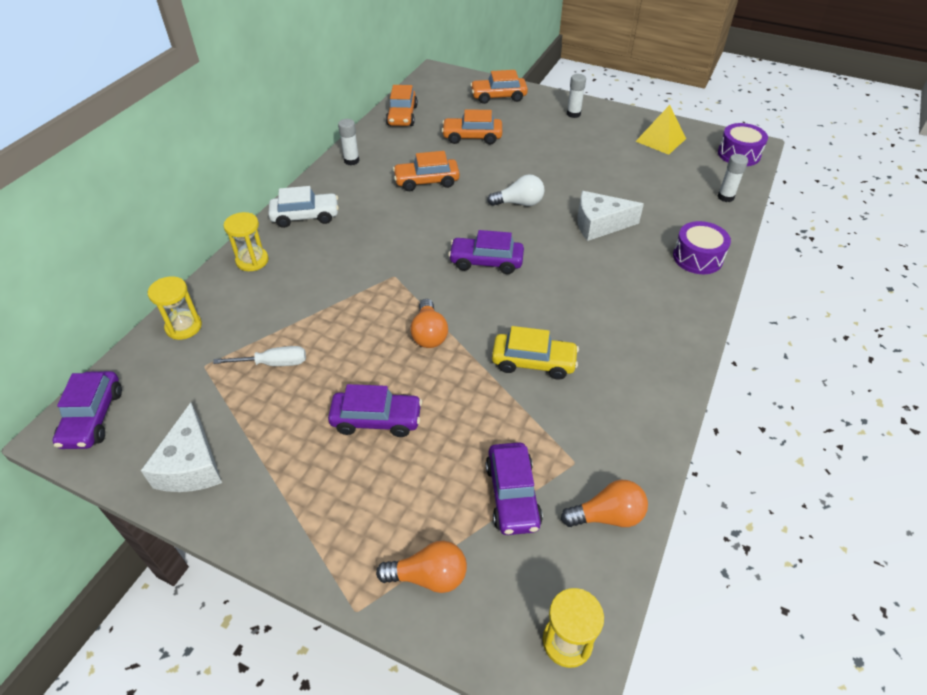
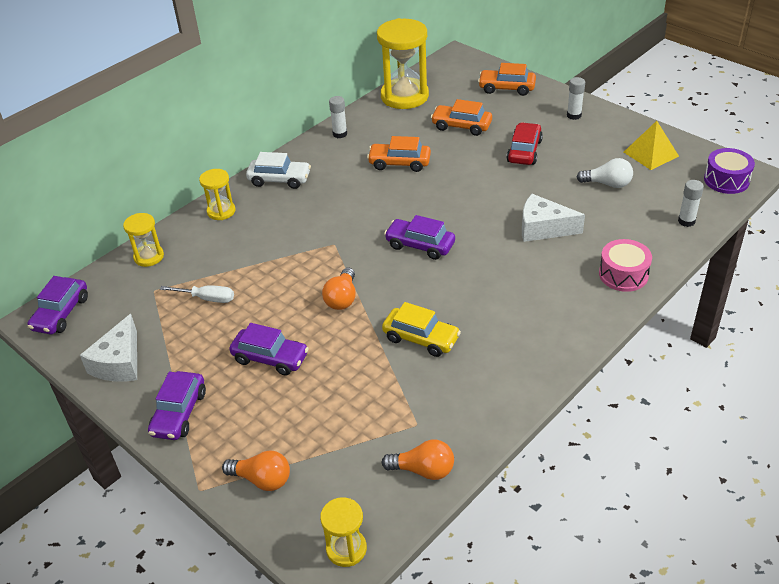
camera: 20 degrees right, 5 degrees down
(402, 116) = (404, 96): orange car -> yellow hourglass
(512, 495) = (353, 437): purple car -> purple car (179, 413)
(519, 203) = (476, 196): white light bulb -> white light bulb (607, 184)
(544, 153) = (524, 151): none -> red car
(697, 257) = (623, 274): purple drum -> pink drum

